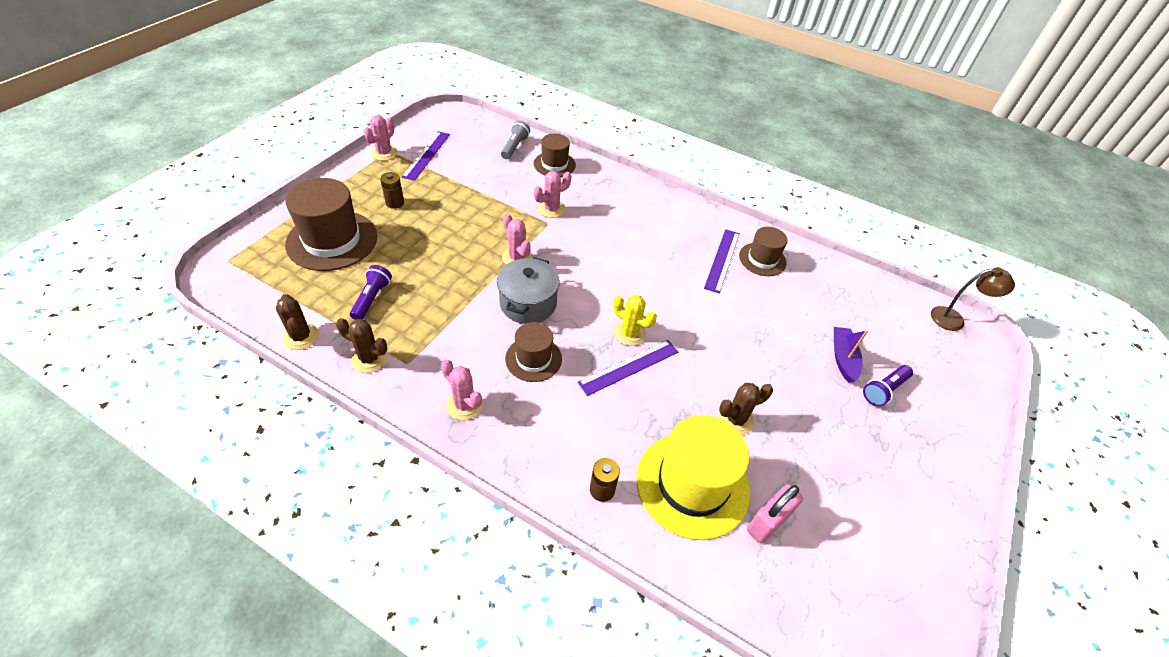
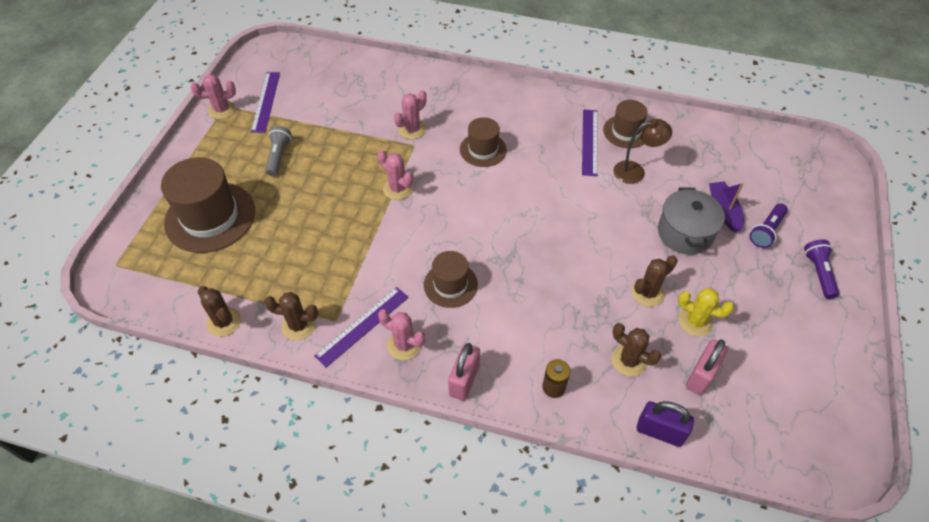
camera: 10 degrees left, 5 degrees up
(372, 298) = (275, 266): purple flashlight -> purple flashlight (818, 273)
(384, 153) = (222, 110): pink cactus -> pink cactus turned 60 degrees clockwise
(395, 203) = (255, 161): brown battery -> none
(511, 456) = (464, 380): none -> pink padlock
(514, 147) = (351, 71): grey flashlight -> grey flashlight (279, 156)
(528, 303) = (425, 232): grey pot -> grey pot (685, 233)
(554, 164) = (397, 80): brown hat -> brown hat (483, 149)
(629, 333) = (529, 237): yellow cactus -> yellow cactus (695, 322)
(629, 367) = (539, 269): purple ruler -> purple ruler (362, 326)
(692, 484) = (629, 361): yellow hat -> brown cactus
(702, 571) = (659, 432): none -> purple padlock
(954, 319) = (810, 147): brown lamp -> brown lamp (635, 171)

